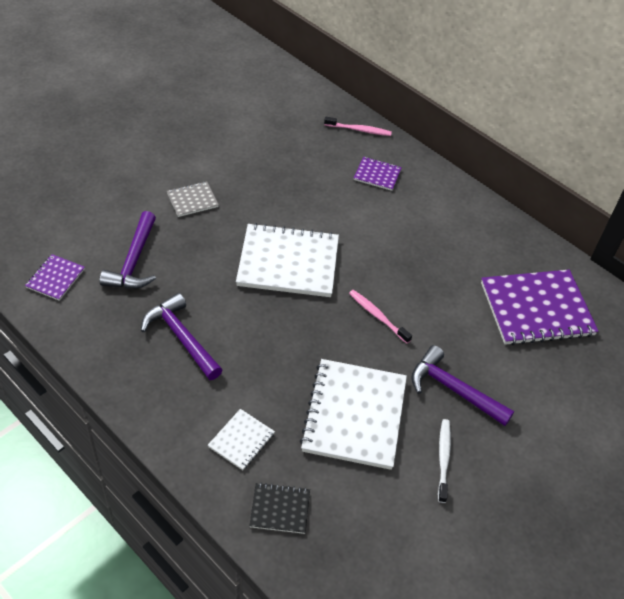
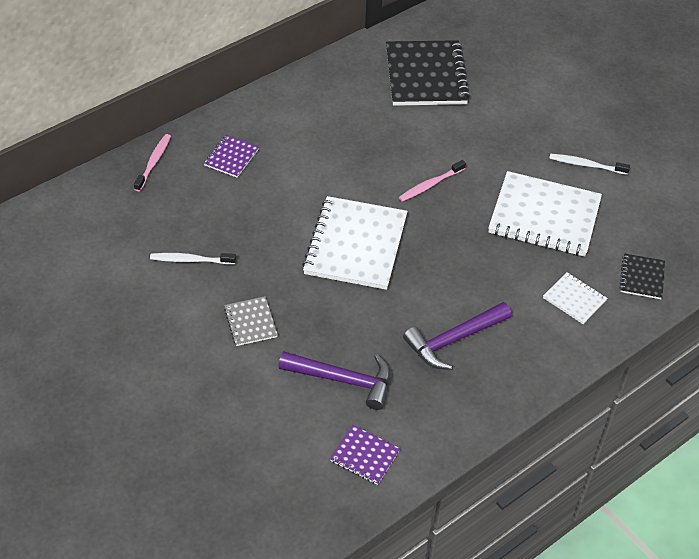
camera: 80 degrees left, 0 degrees up
(255, 160) = (191, 260): none -> white toothbrush
(453, 390) = (516, 146): purple hammer -> none
(536, 309) = (426, 76): purple notebook -> black notebook

